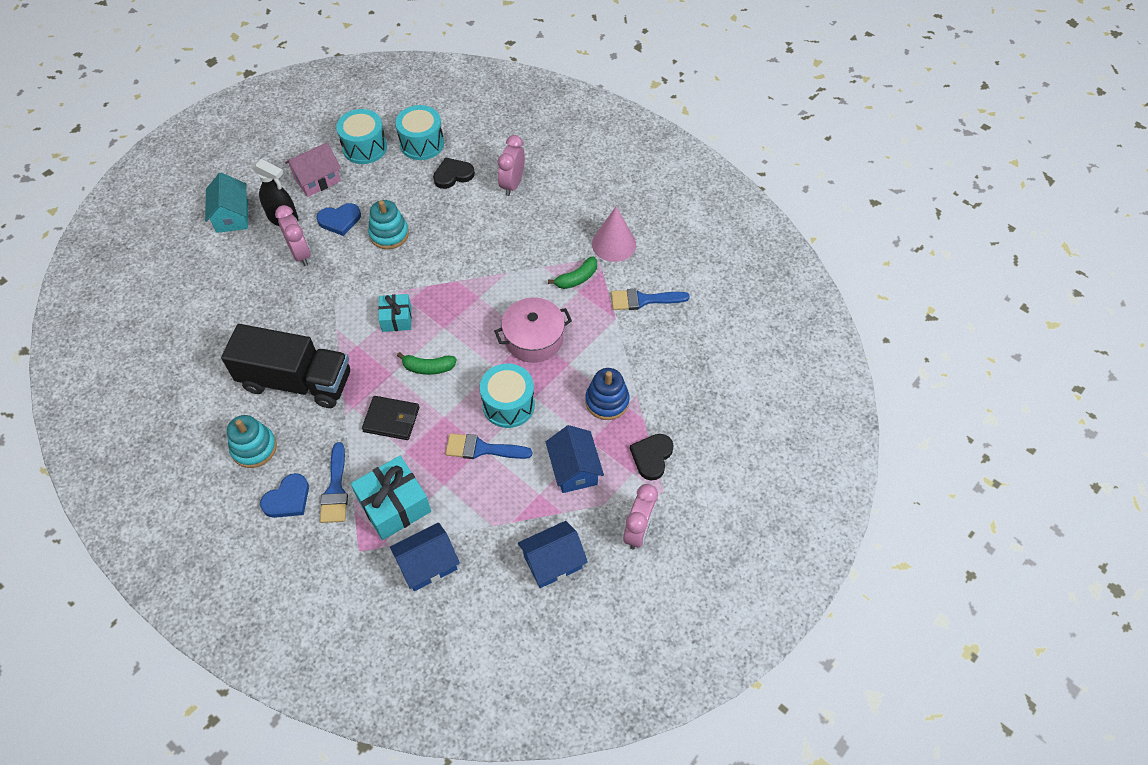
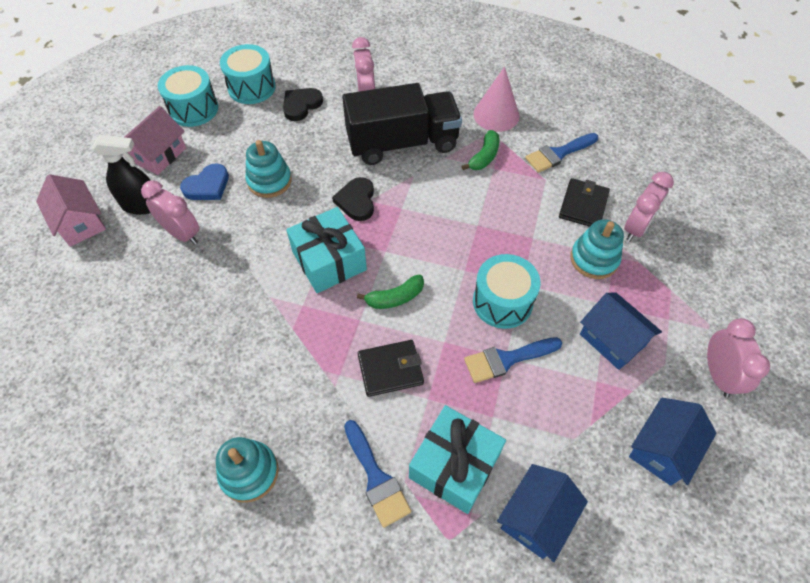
camera: 25 degrees left, 0 degrees up
(232, 216) = (80, 223): turquoise house -> pink house
(288, 499) = (326, 517): blue heart -> none
(296, 381) = (256, 372): black truck -> black truck (402, 143)
(396, 318) = (329, 261): turquoise gift -> turquoise gift, size x1.66
(534, 339) = (482, 227): pink pot -> none
(607, 401) = (594, 259): blue stacking toy -> turquoise stacking toy
(631, 353) = (583, 205): none -> black wallet
(652, 457) = (674, 295): black heart -> black heart (356, 201)
(662, 390) = (636, 228): none -> pink clock

